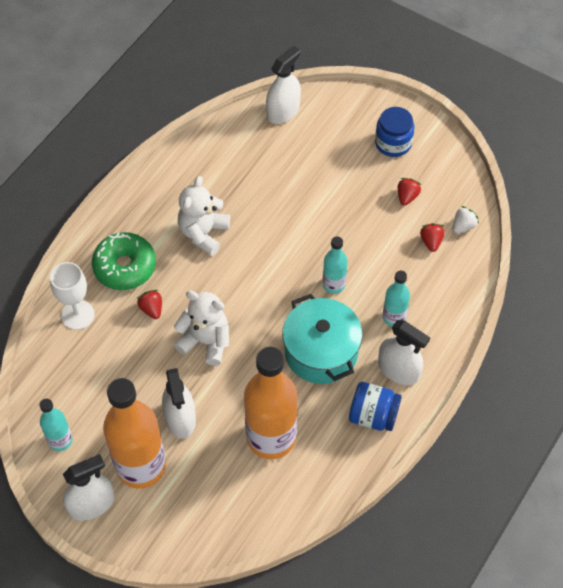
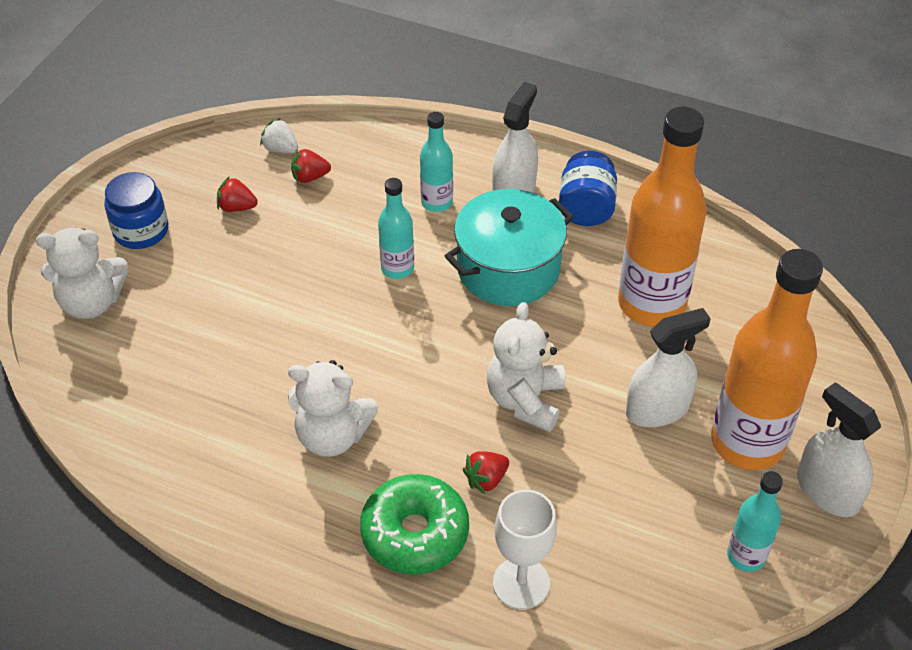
camera: 100 degrees left, 10 degrees down
(283, 111) = (78, 368): white spray bottle -> none
(334, 117) = (91, 302): none -> white teddy bear

